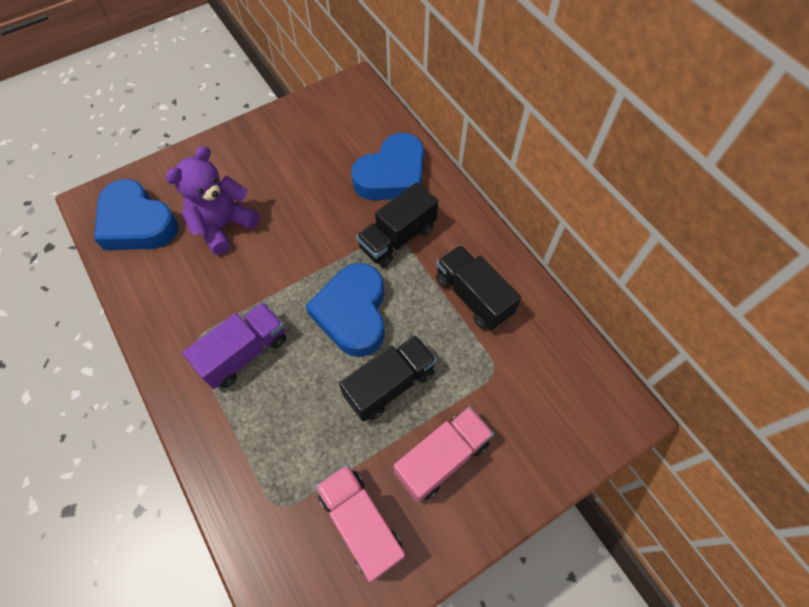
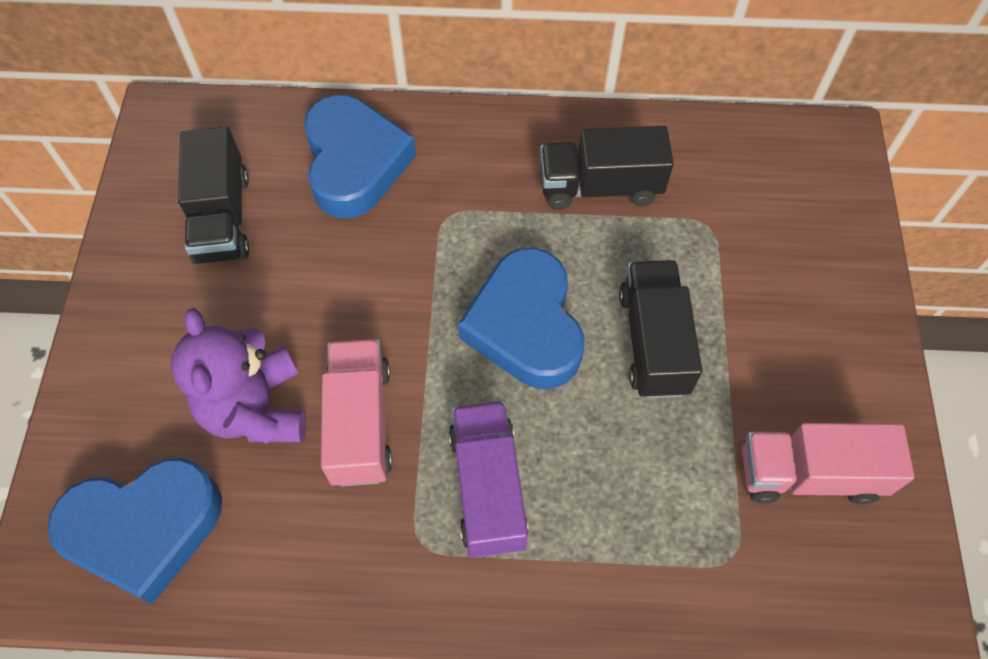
camera: 55 degrees left, 0 degrees up
(353, 313) = (526, 326): blue heart -> blue heart turned 45 degrees clockwise
(397, 238) = (455, 214): black truck -> black truck (222, 217)
(442, 458) = (781, 342): pink truck -> pink truck (360, 423)

